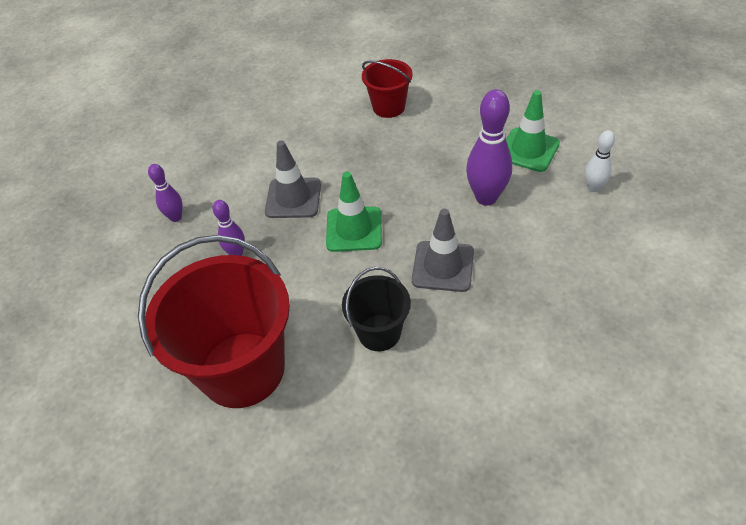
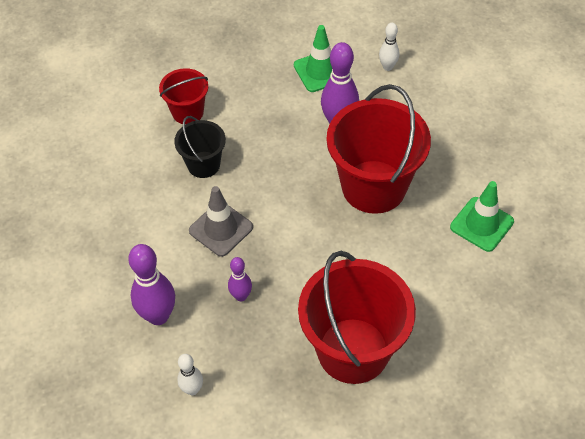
camera: 55 degrees left, 5 degrees up
(120, 283) = (192, 389): none -> white bowling pin
(176, 217) = (158, 316): purple bowling pin -> purple bowling pin, size x1.78
(354, 229) = (291, 212): green traffic cone -> green traffic cone (481, 224)
(379, 332) = (394, 255): black bucket -> black bucket (203, 164)
(443, 266) = (373, 187): grey traffic cone -> red bucket

